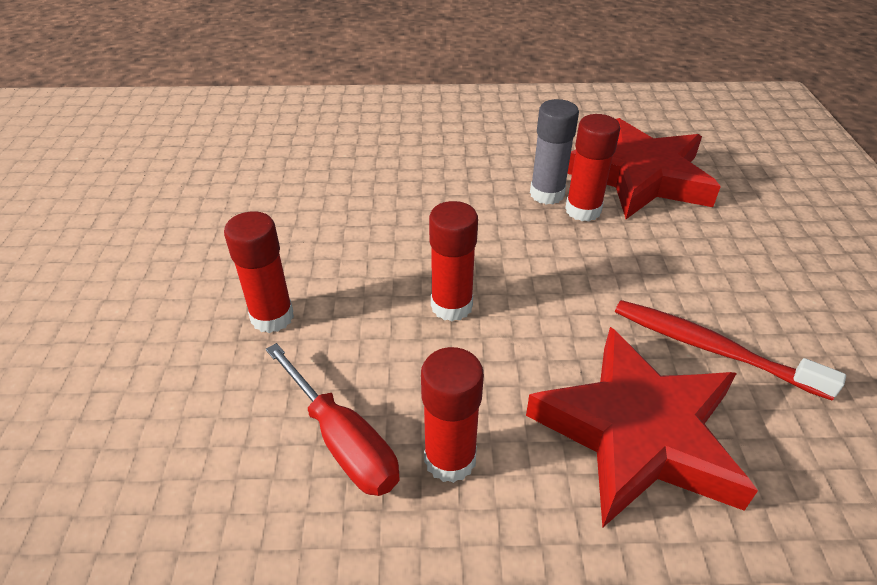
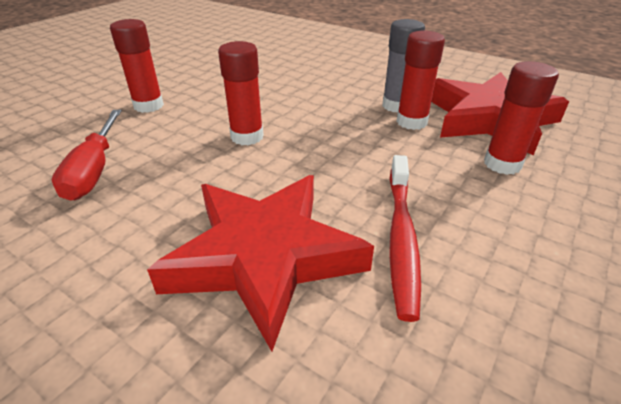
camera: 35 degrees right, 5 degrees down
(450, 459) = (130, 206): red glue stick -> red glue stick (502, 164)
(712, 349) = (401, 237): red toothbrush -> red toothbrush turned 150 degrees counterclockwise

